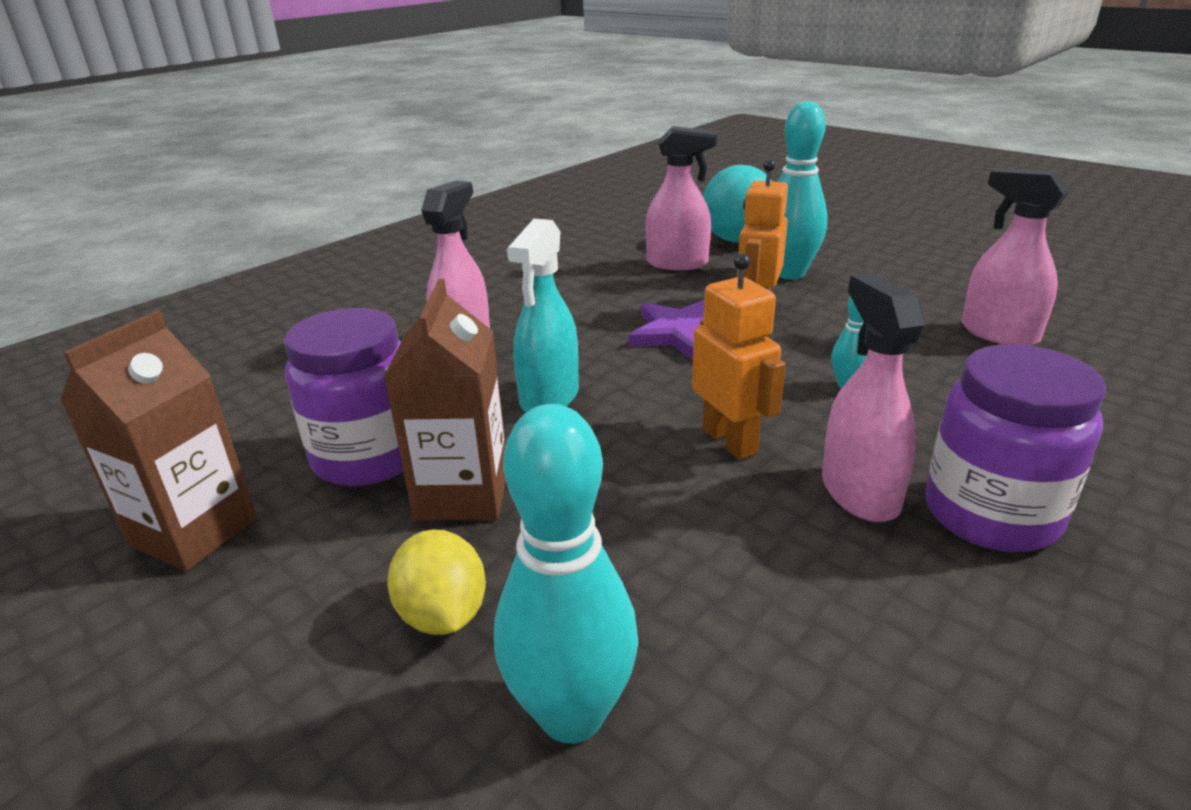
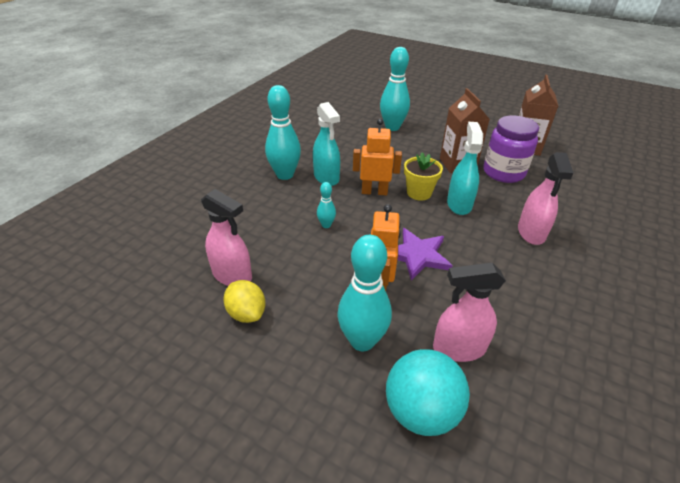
camera: 165 degrees right, 10 degrees up
(443, 615) = (434, 138): yellow lemon -> yellow lemon (247, 313)
(622, 428) = (419, 193): none -> yellow flower pot
(730, 441) = (374, 192): orange robot -> orange robot turned 135 degrees clockwise
(859, 492) = (326, 177): pink spray bottle -> turquoise spray bottle
(991, 514) = (285, 175): purple jar -> turquoise bowling pin

